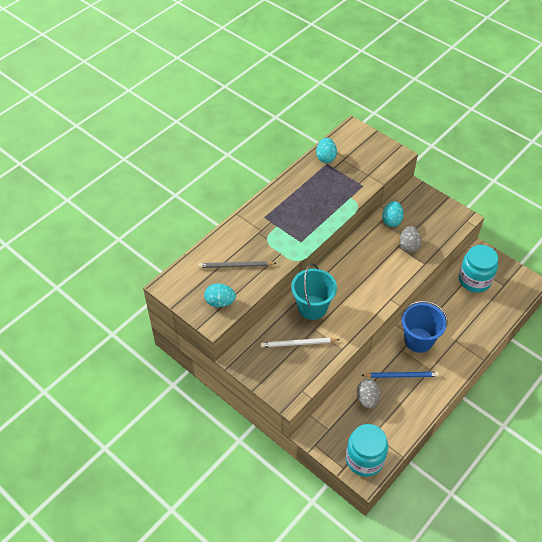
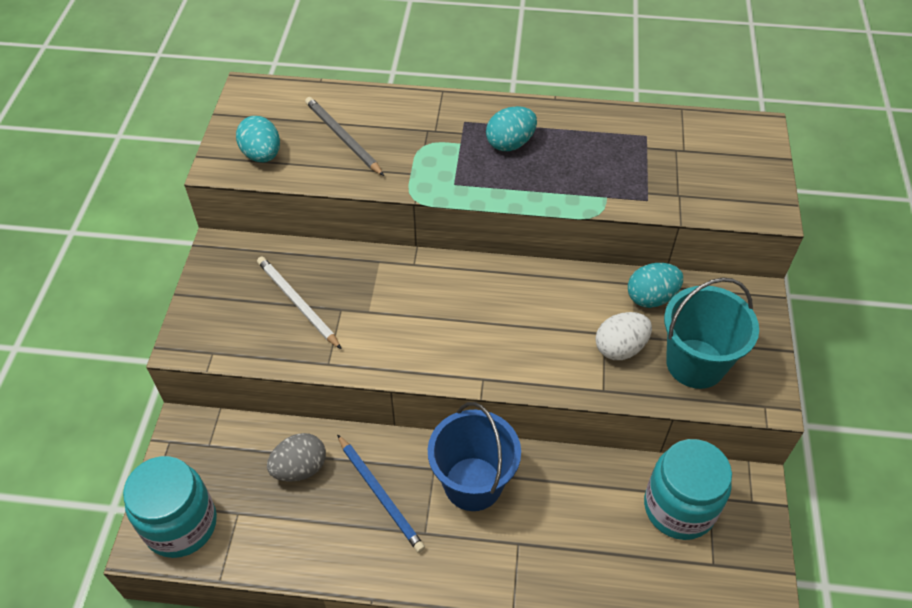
camera: 55 degrees right, 0 degrees up
(312, 307) = (380, 285): turquoise bucket -> turquoise bucket (695, 363)
(325, 157) = (657, 128): turquoise egg -> turquoise egg (510, 143)
(408, 246) = (620, 348): grey egg -> white egg

